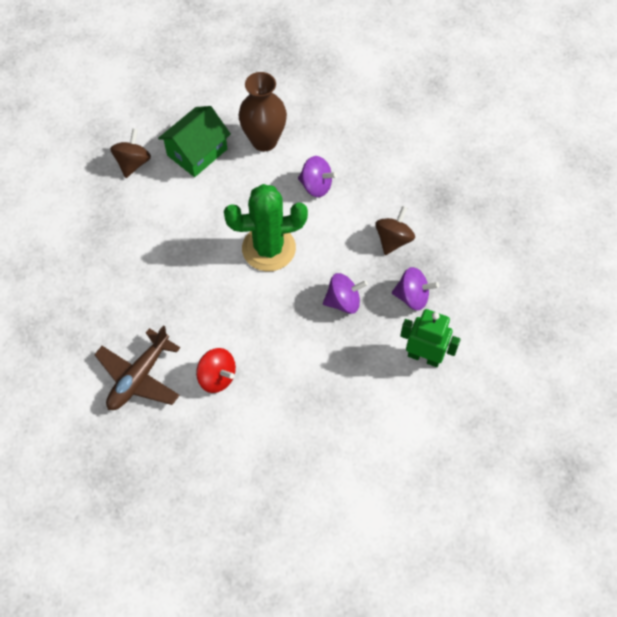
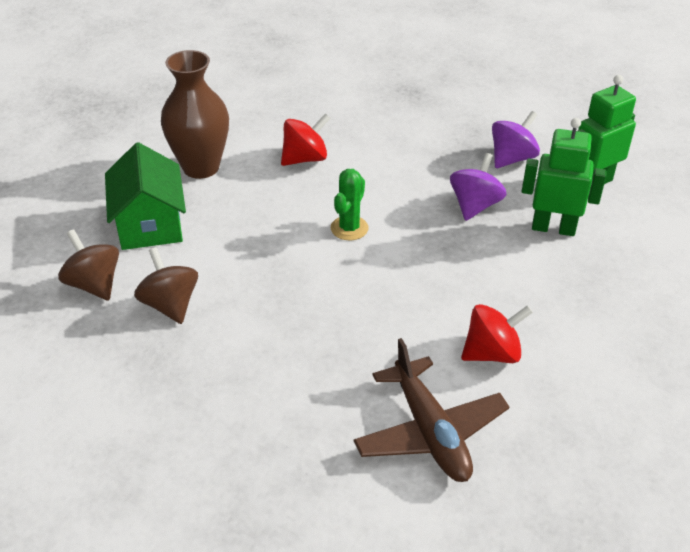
camera: 55 degrees left, 20 degrees down
(268, 248) = (349, 228): green cactus -> green cactus, size x0.50
(316, 186) = (305, 159): purple spinning top -> red spinning top
(355, 356) = (553, 228): none -> green robot
(393, 240) = (429, 140): brown spinning top -> brown spinning top (170, 305)

